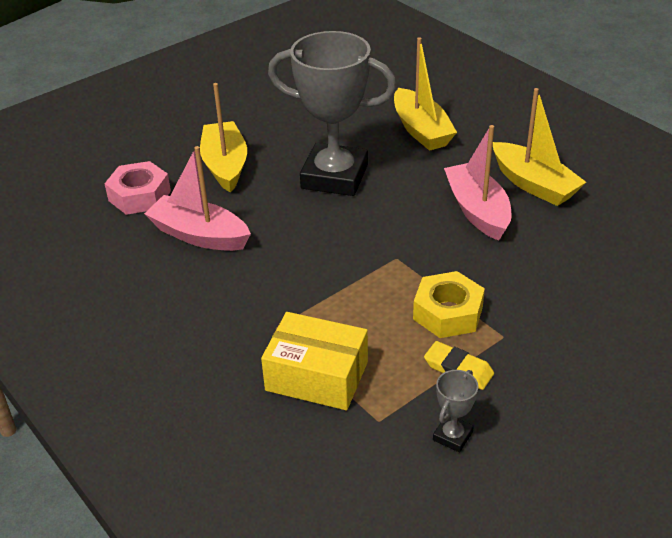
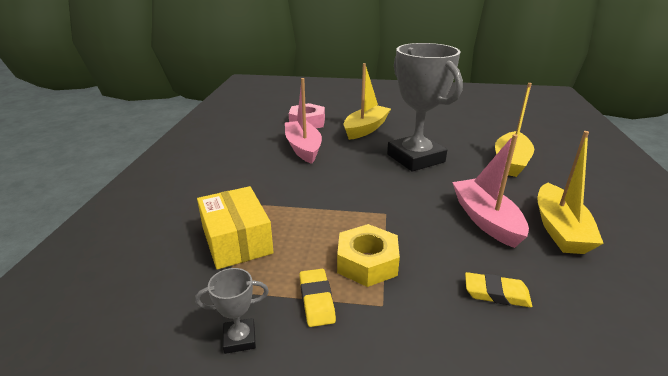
camera: 45 degrees right, 10 degrees down
(477, 210) = (486, 220): pink boat -> pink boat turned 45 degrees counterclockwise
(557, 271) = (496, 293): none -> yellow eraser

